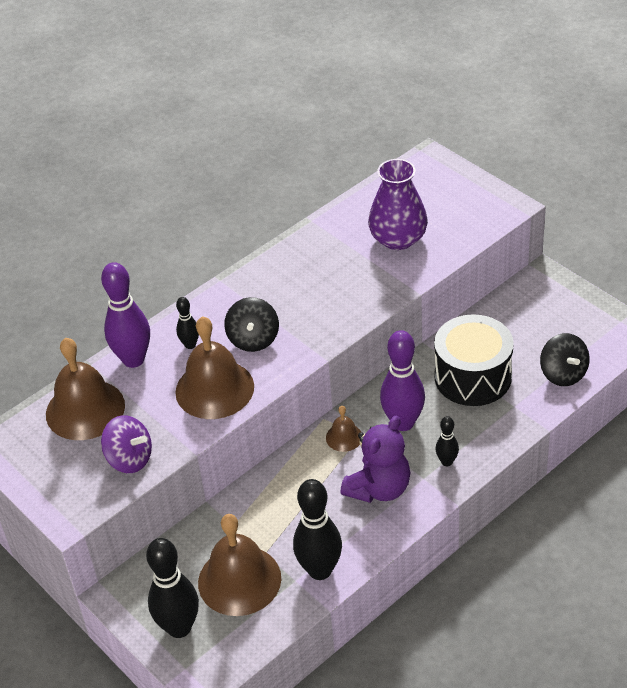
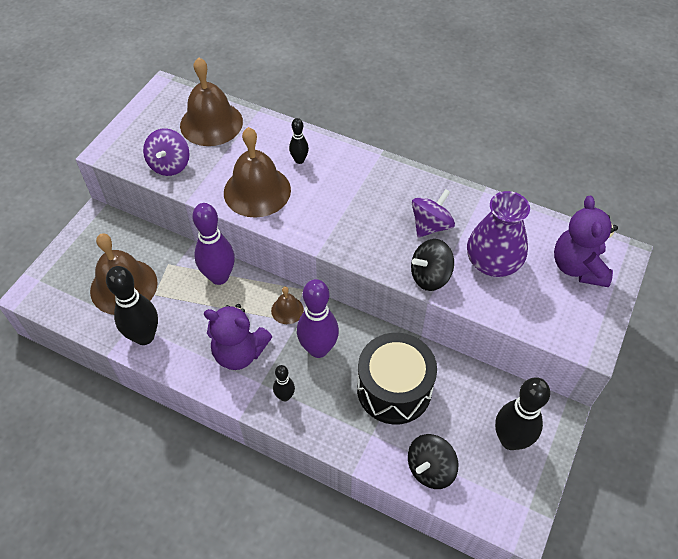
camera: 65 degrees right, 10 degrees up
(133, 359) = (271, 132): purple bowling pin -> purple bowling pin (219, 277)
(179, 627) = (74, 264): black bowling pin -> black bowling pin (510, 440)
(253, 339) = (321, 198): black spinning top -> black spinning top (430, 276)
(334, 268) = (431, 226): none -> purple spinning top
(430, 188) = (578, 267): none -> purple teddy bear

